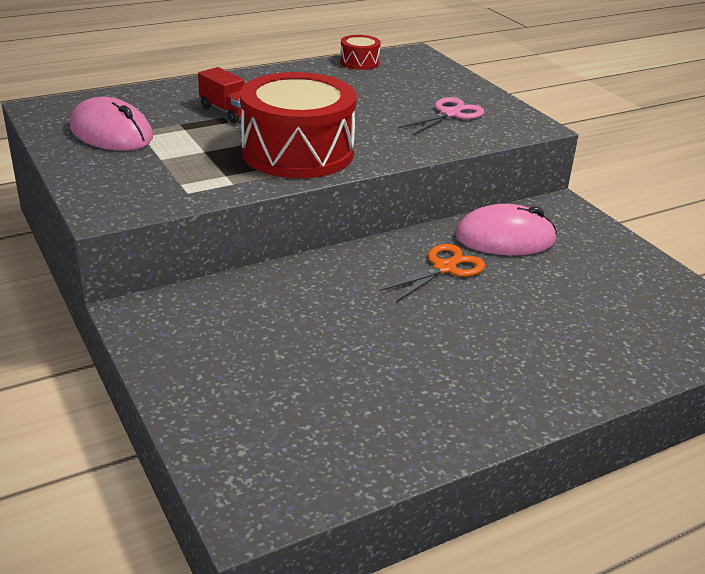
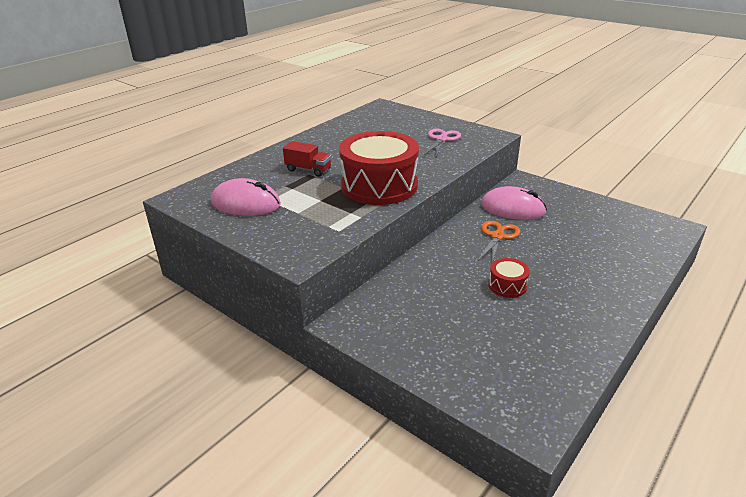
camera: 20 degrees left, 0 degrees up
(359, 62) = (355, 118): red drum -> red drum (507, 285)
(505, 238) = (512, 208): pink mouse -> pink mouse turned 45 degrees clockwise

